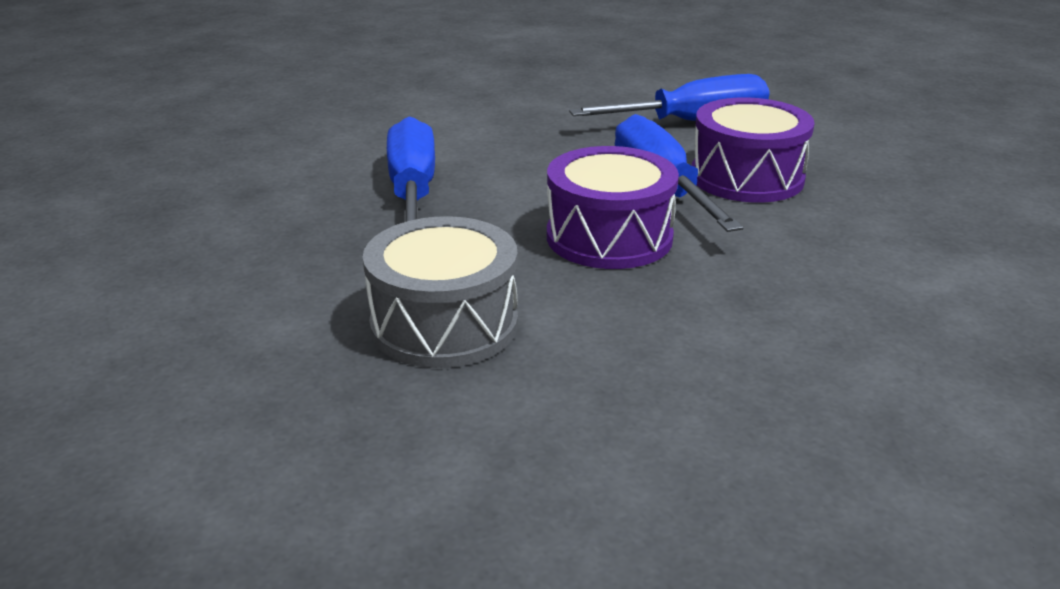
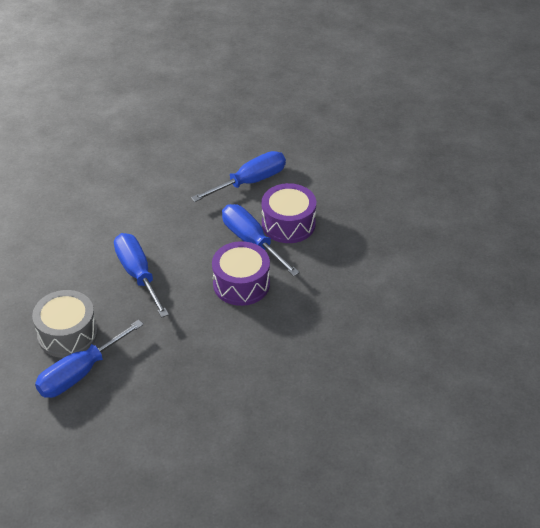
camera: 20 degrees left, 15 degrees up
(179, 301) = (80, 373): none -> blue screwdriver
(444, 324) = (196, 355): grey drum -> grey drum (67, 334)

